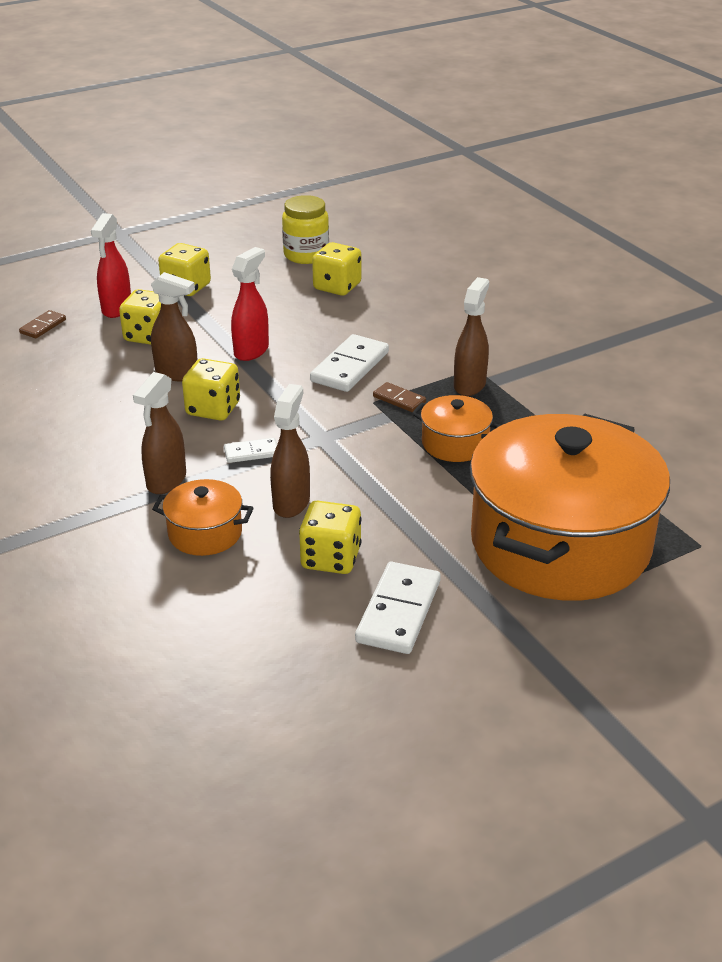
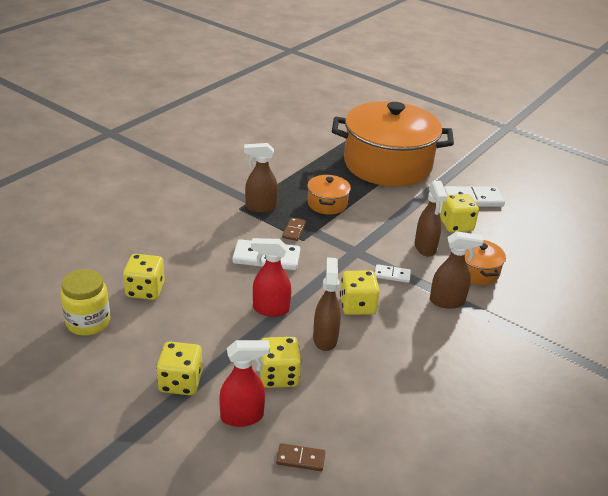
camera: 115 degrees left, 0 degrees up
(251, 453) = (392, 275): white domino -> white domino turned 45 degrees counterclockwise
(291, 503) = (425, 248): brown spray bottle -> brown spray bottle turned 90 degrees counterclockwise

